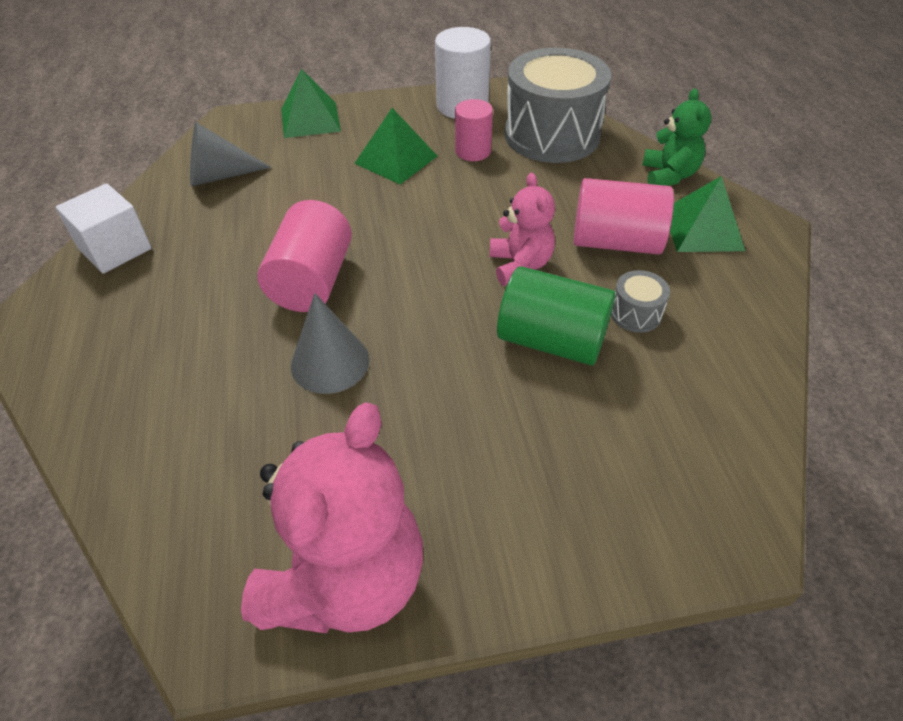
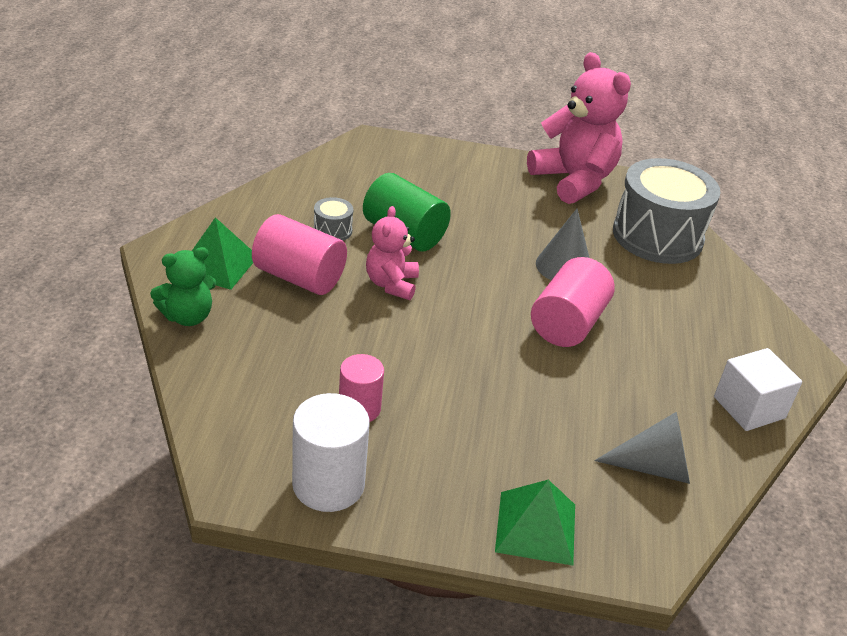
camera: 165 degrees left, 10 degrees down
(346, 580) = (573, 180): pink teddy bear -> pink teddy bear turned 105 degrees clockwise
(396, 159) = (450, 425): green pyramid -> none
(552, 135) = (256, 401): grey drum -> grey drum (657, 236)
(668, 175) = (188, 316): green teddy bear -> green teddy bear turned 135 degrees counterclockwise

